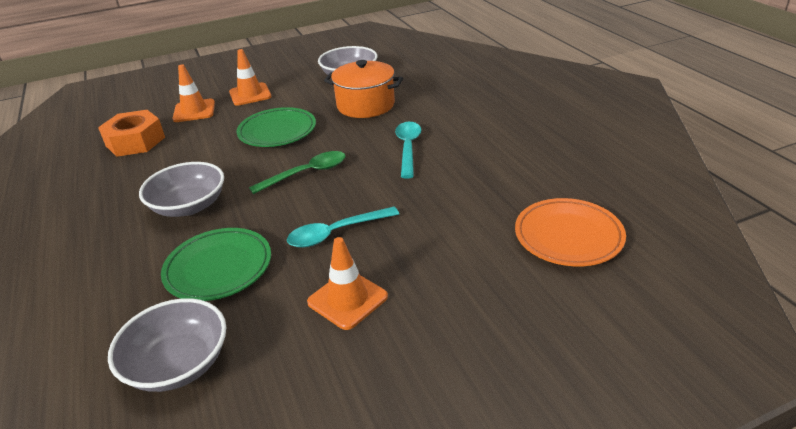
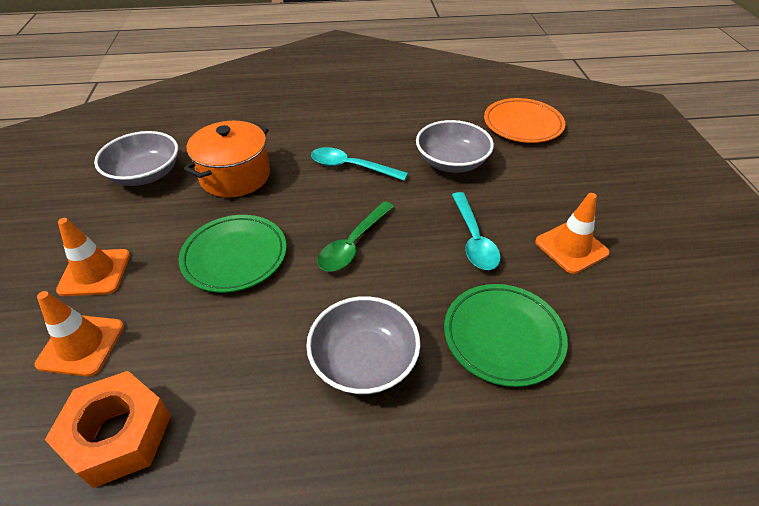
camera: 75 degrees left, 10 degrees up
(178, 364) = (644, 378): grey bowl -> grey bowl (451, 162)
(306, 173) = (353, 244): green spoon -> green spoon turned 135 degrees counterclockwise

